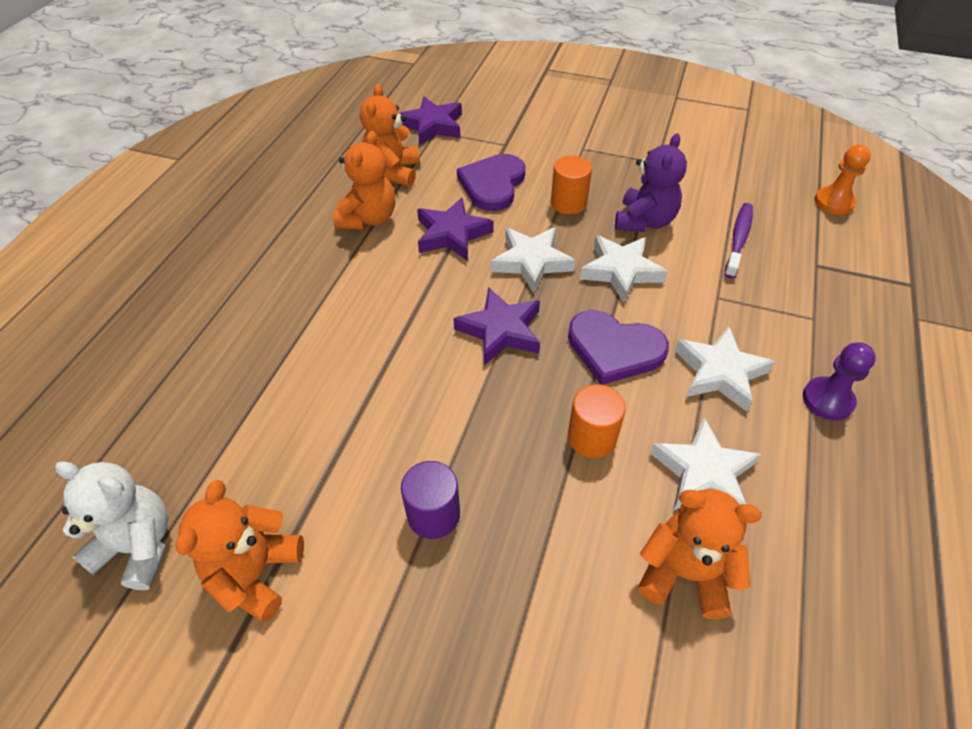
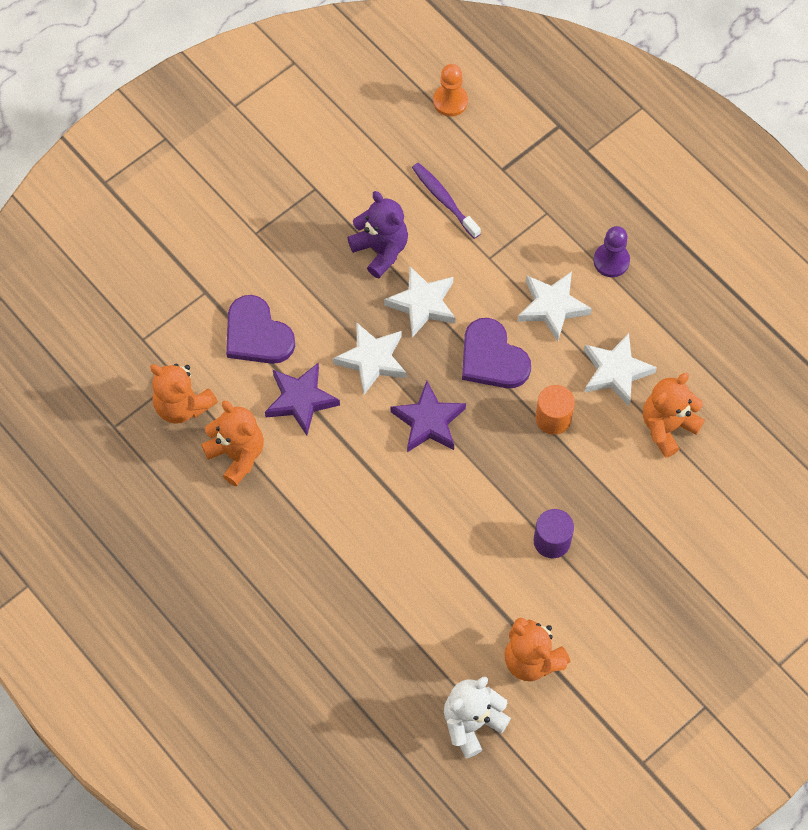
camera: 60 degrees left, 15 degrees up
(432, 126) = (132, 337): purple star -> none
(568, 203) = (321, 291): orange cylinder -> none
(614, 349) = (492, 358): purple heart -> purple heart turned 90 degrees clockwise

